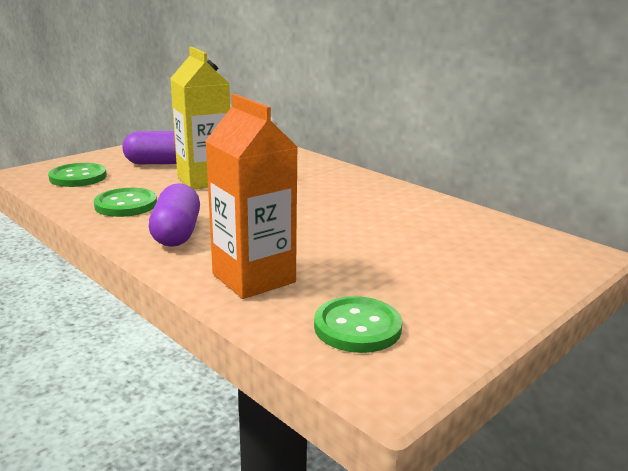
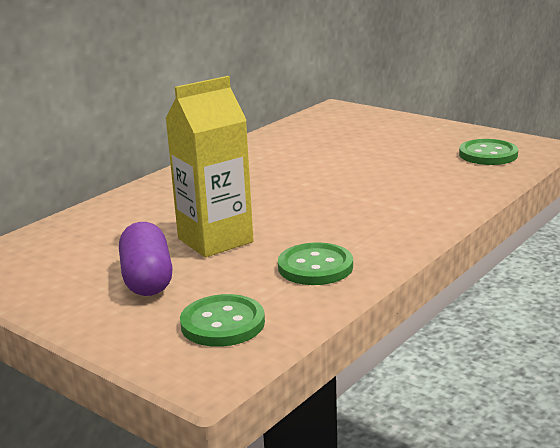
camera: 95 degrees left, 0 degrees up
(177, 233) = (379, 227): purple capsule -> none
(253, 278) = (446, 187): orange carton -> none

